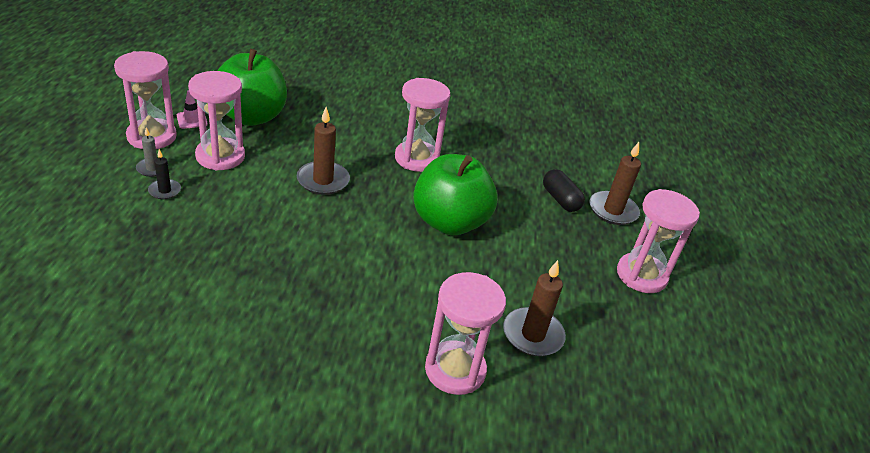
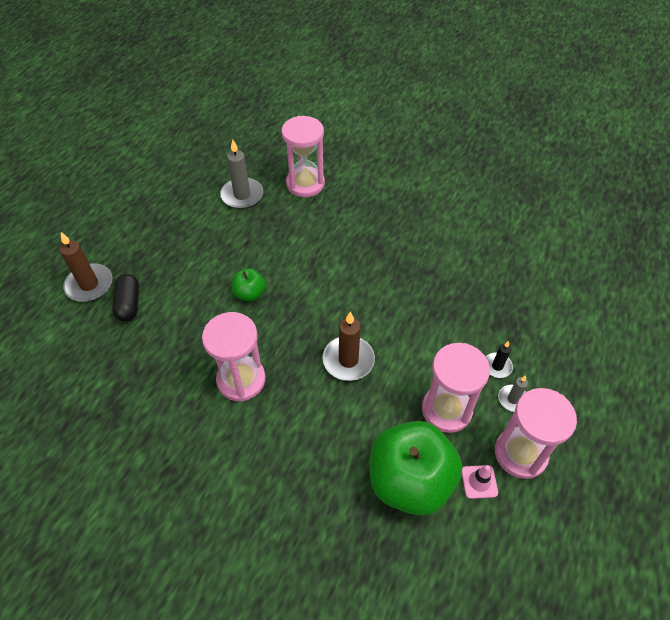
camera: 155 degrees left, 15 degrees up
(449, 222) = (249, 293): green apple -> green apple, size x0.46
(533, 335) = (242, 195): brown candle -> grey candle
(641, 275) = (125, 222): pink hourglass -> none

